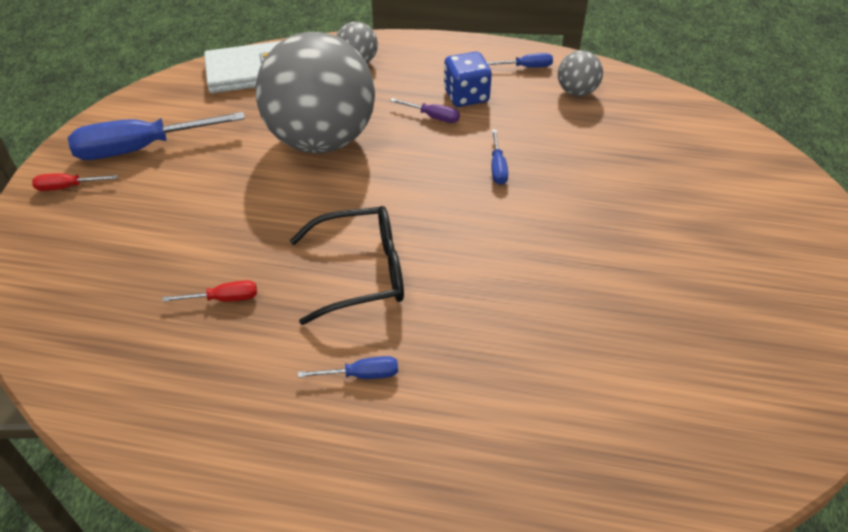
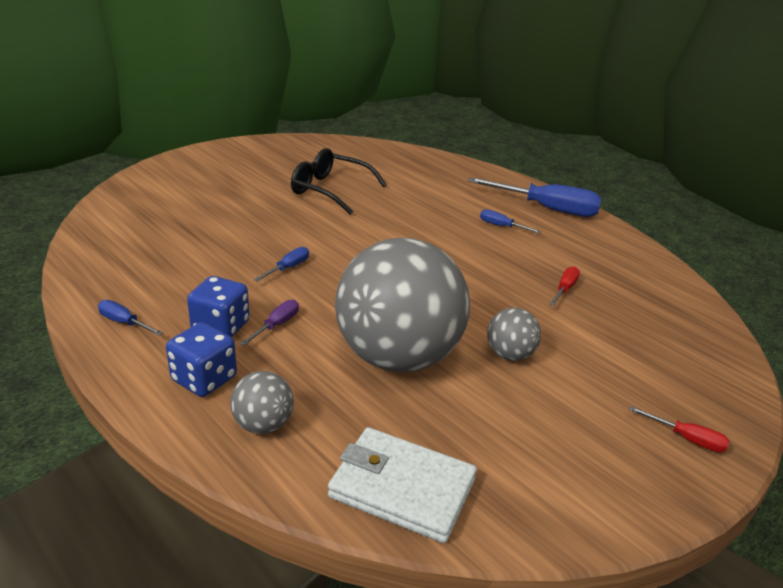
camera: 145 degrees left, 15 degrees down
(141, 148) = (592, 445): blue screwdriver -> blue screwdriver (547, 209)
(224, 299) = (565, 289): red screwdriver -> red screwdriver turned 90 degrees clockwise
(360, 273) = (460, 261): black glasses -> black glasses (331, 190)
(424, 65) = (204, 379): none -> blue dice
(433, 117) = (277, 325): purple screwdriver -> purple screwdriver turned 60 degrees clockwise
(576, 92) = (133, 282): grey ball -> grey ball (509, 355)

